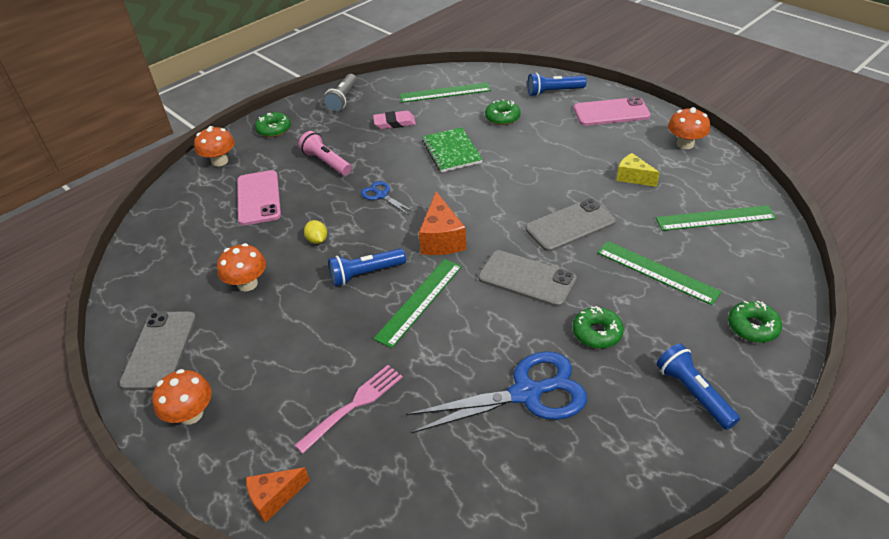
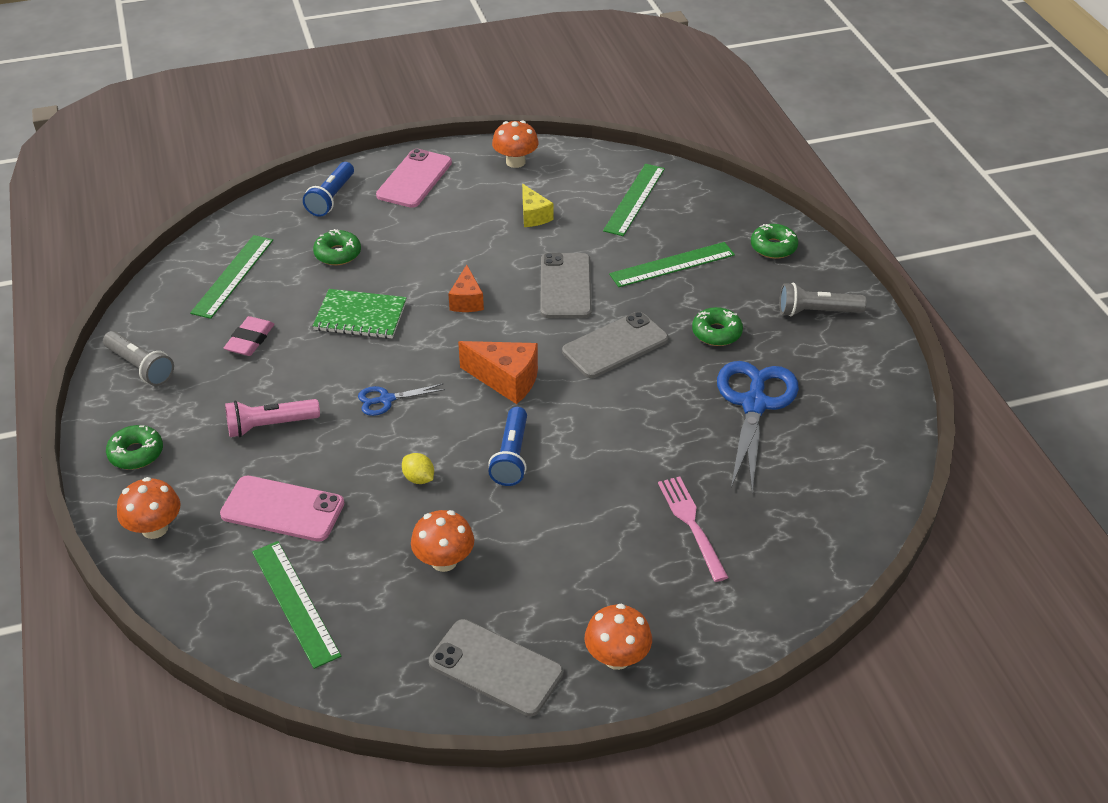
camera: 65 degrees left, 0 degrees up
(274, 498) = (765, 614): orange cheese -> orange cheese (466, 301)
(317, 240) = (419, 478): yellow lemon -> yellow lemon turned 45 degrees clockwise
(419, 301) = (587, 430): green ruler -> green ruler (295, 602)
(633, 177) = (533, 216): yellow cheese -> yellow cheese turned 90 degrees counterclockwise
(693, 393) = (817, 312): blue flashlight -> grey flashlight

